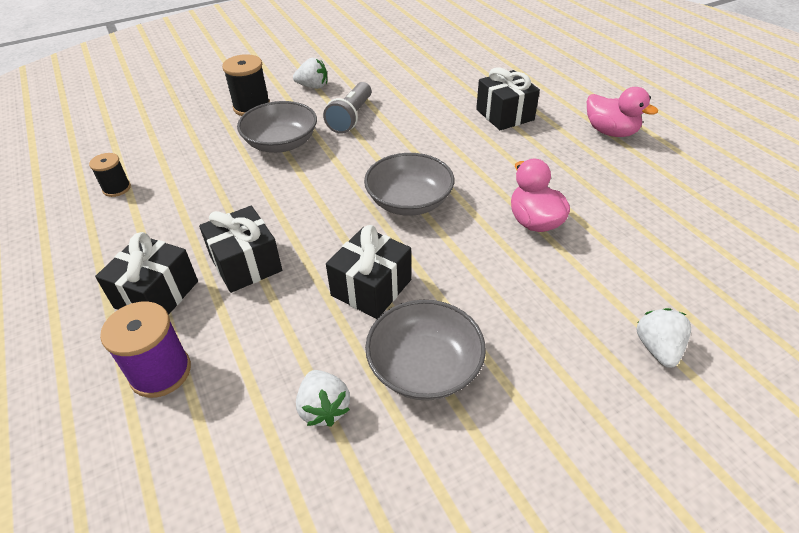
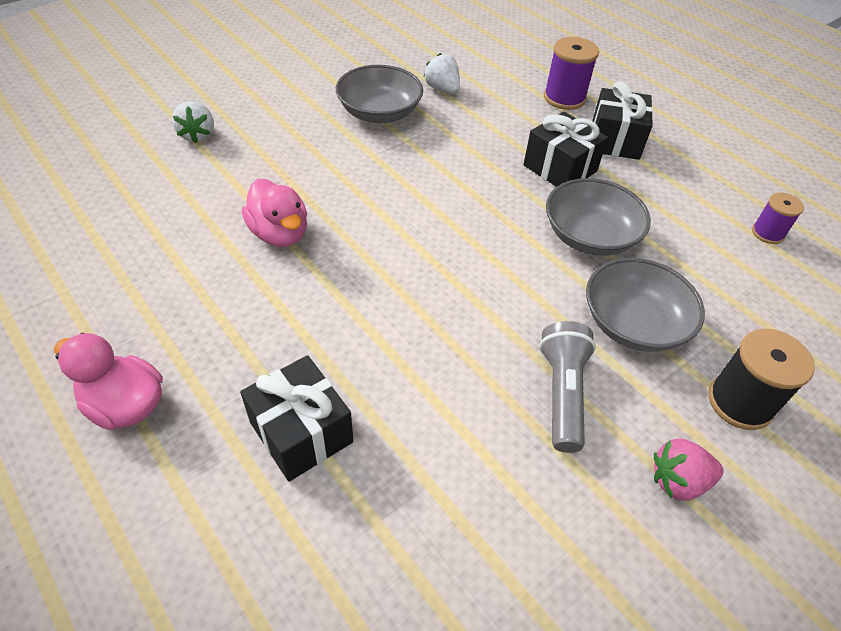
camera: 165 degrees right, 5 degrees up
(117, 188) = (767, 233): black spool -> purple spool
(313, 86) = (678, 481): white strawberry -> pink strawberry
(371, 287) = (437, 158): black gift -> none
(409, 201) = (425, 246): grey bowl -> grey bowl (589, 236)

